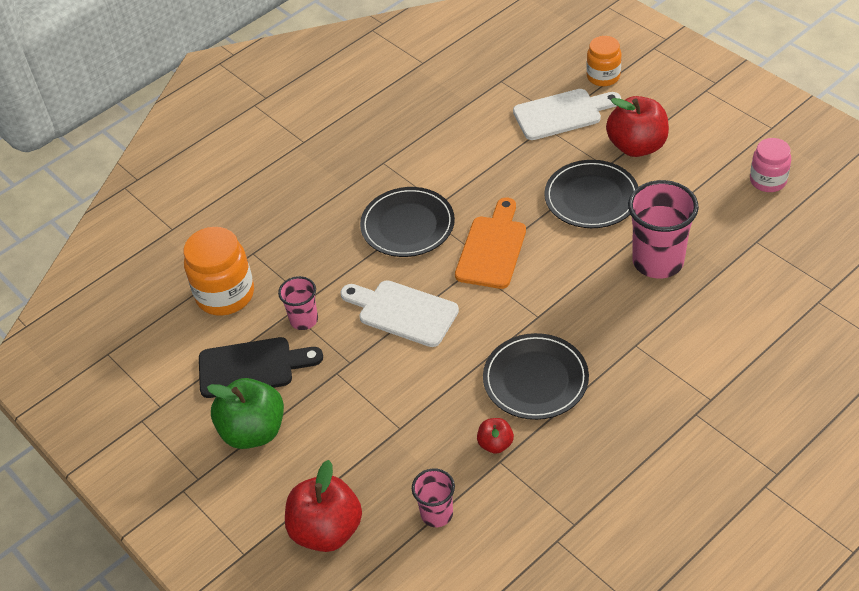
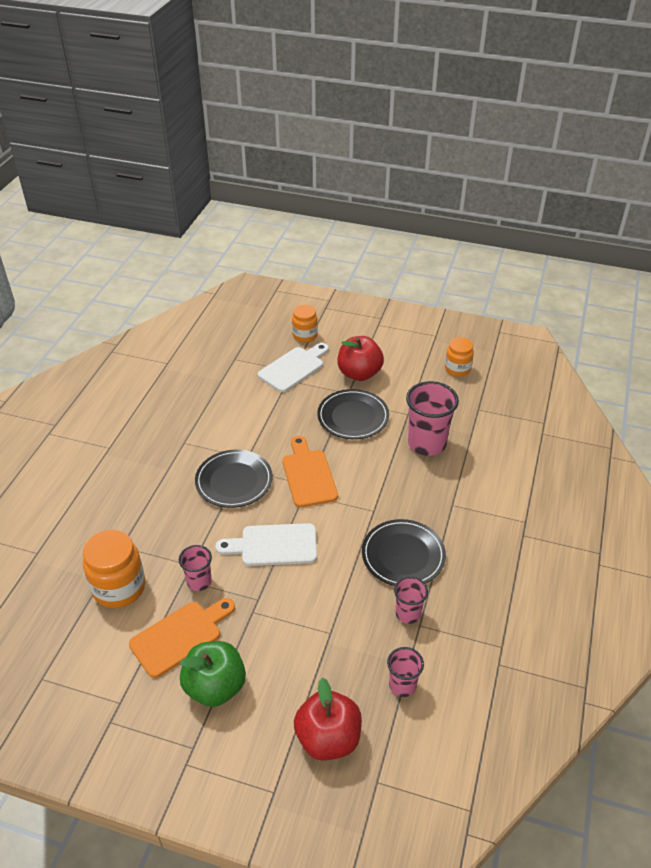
camera: 35 degrees left, 5 degrees down
(252, 367) = (180, 636): black cutting board -> orange cutting board
(495, 444) = (408, 613): red apple -> pink cup
(768, 181) = (457, 369): pink jar -> orange jar

